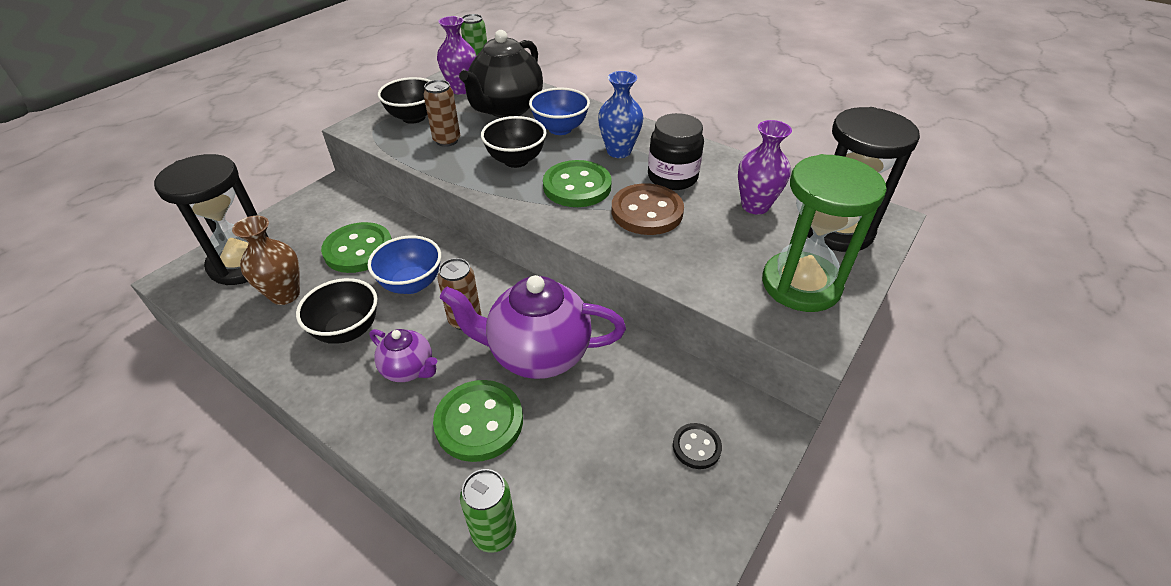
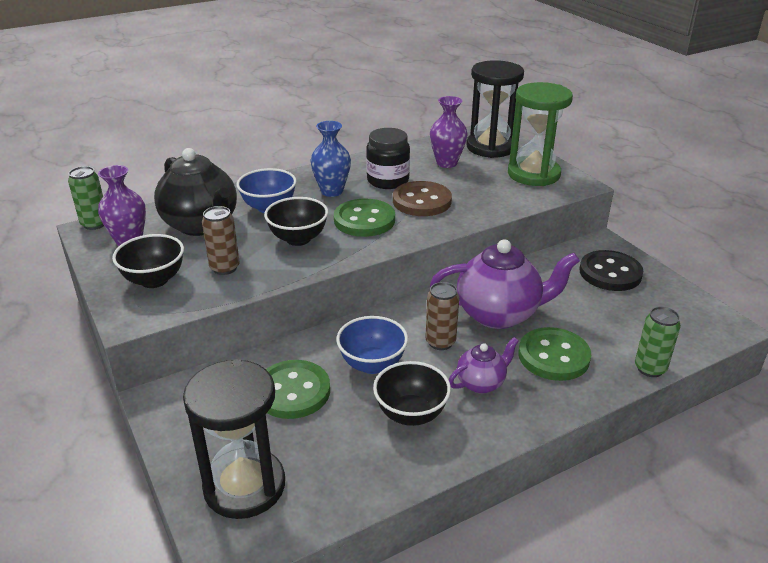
camera: 65 degrees left, 10 degrees down
(285, 295) = (328, 454): brown vase -> none
(537, 354) = (499, 314): purple teapot -> purple teapot turned 120 degrees counterclockwise
(696, 447) = (610, 273): black button -> black button, size x1.88

